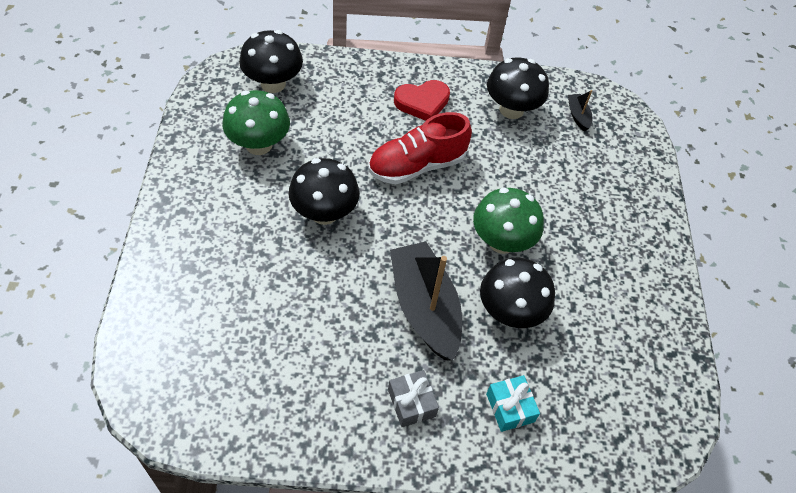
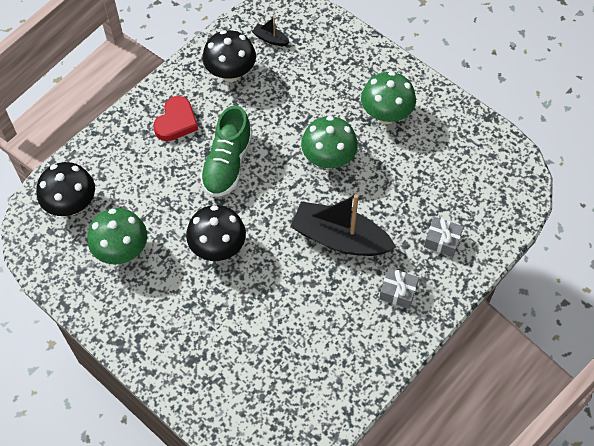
camera: 45 degrees left, 5 degrees up
(417, 166) = (227, 164): red shoe -> green shoe
(510, 312) = (381, 193): black mushroom -> none
(510, 408) = (442, 241): turquoise gift -> grey gift
(600, 259) = (386, 114): none -> green mushroom

